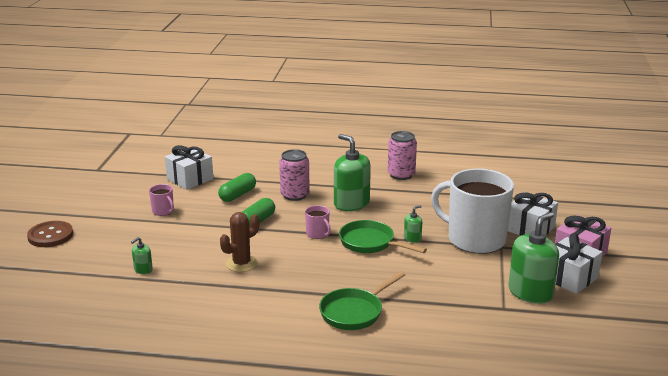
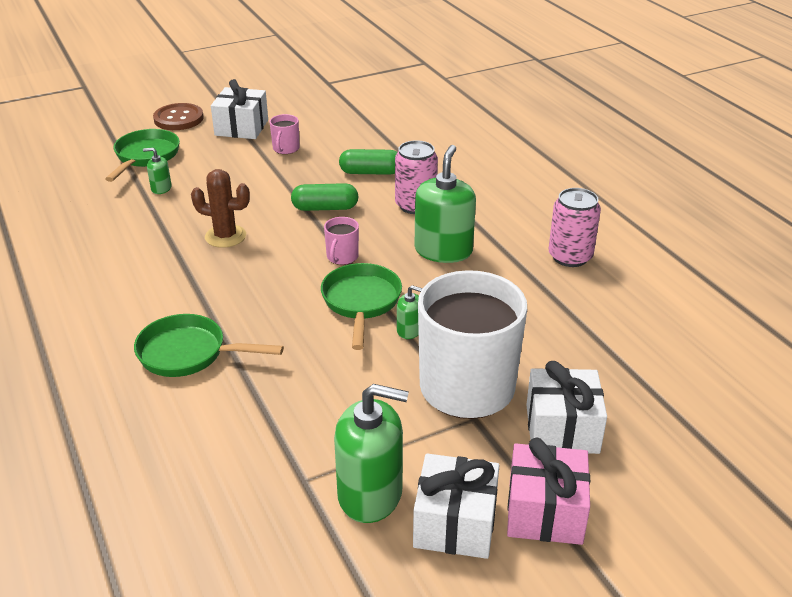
camera: 55 degrees right, 10 degrees up
(86, 263) = (145, 157): none -> green pan
(190, 179) = (370, 133): white gift -> white gift (241, 127)

